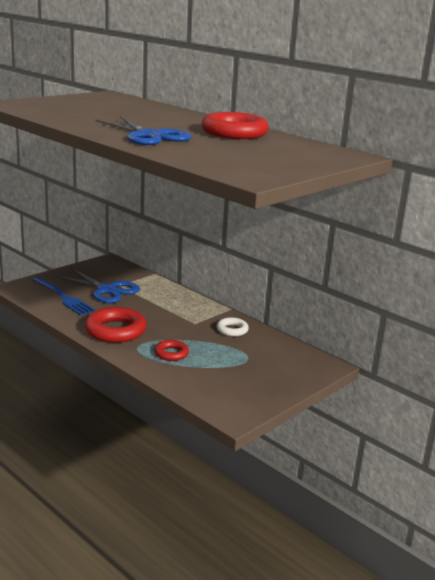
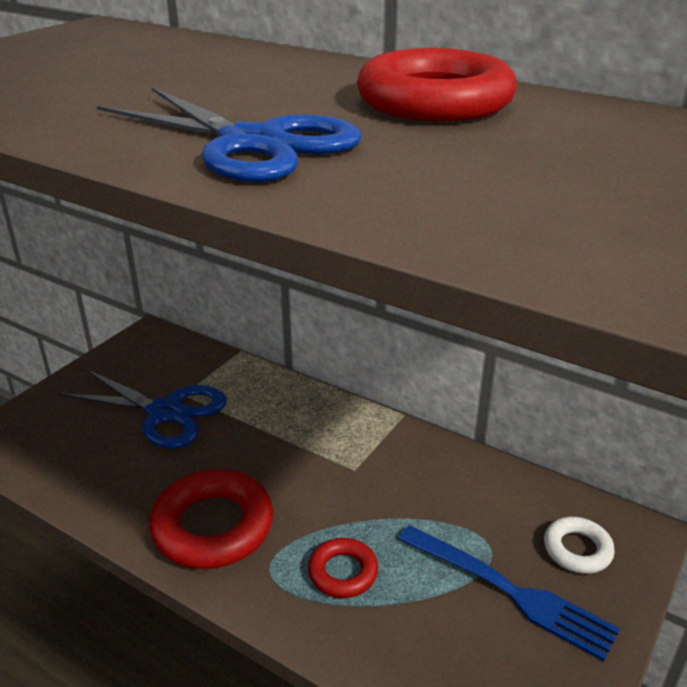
camera: 10 degrees left, 10 degrees up
(63, 297) = (87, 450): blue fork -> blue fork (511, 592)
(232, 330) = (429, 473): white ring -> white ring (577, 549)

